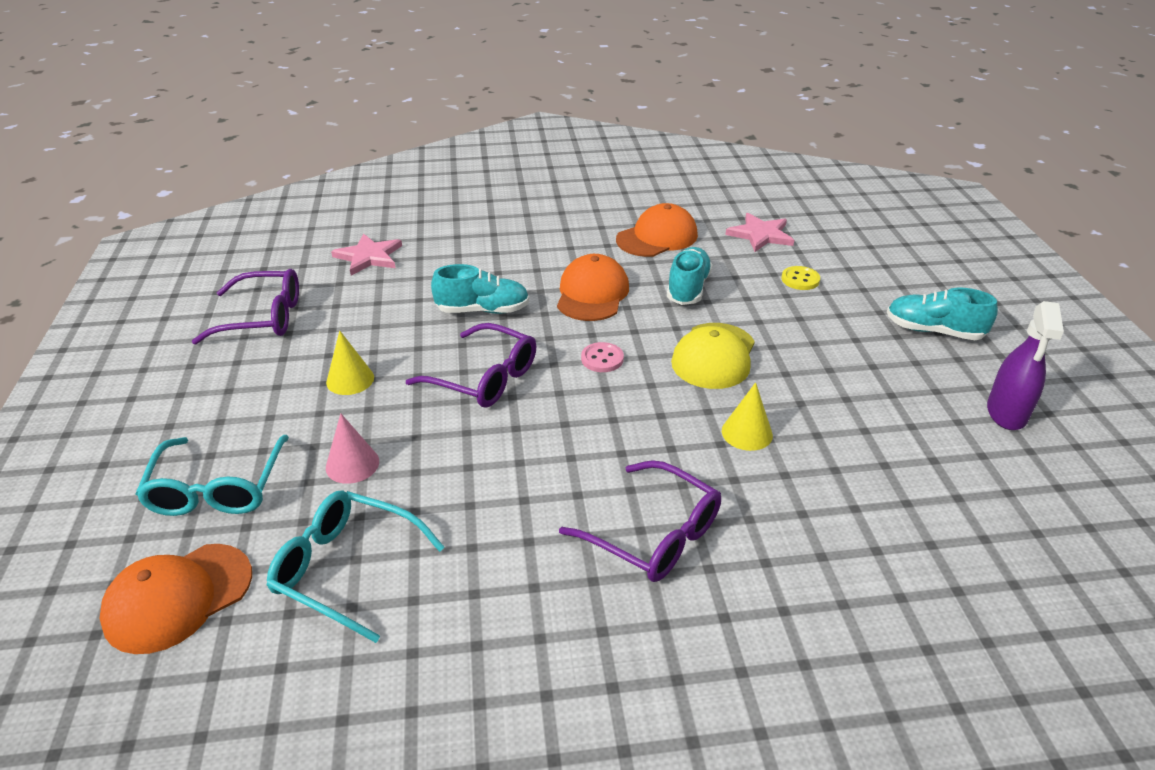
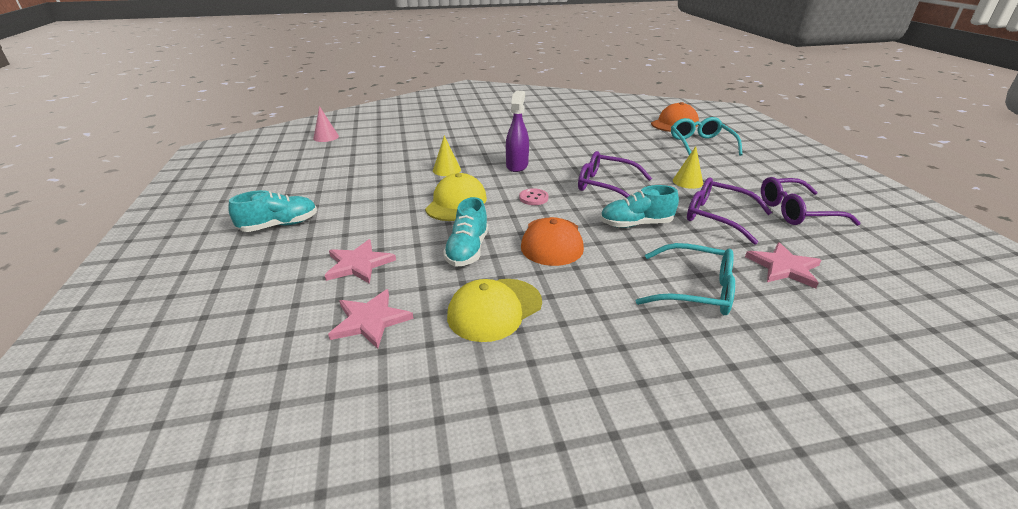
camera: 175 degrees right, 5 degrees down
(347, 569) = (619, 130): turquoise glasses -> turquoise glasses (694, 290)
(352, 464) = (647, 153): pink cone -> pink cone (326, 137)
(653, 534) = (498, 141): purple glasses -> purple glasses (718, 217)
(657, 237) = (494, 309): orange cap -> yellow cap
(800, 279) = (358, 264): yellow button -> pink star
(933, 331) = (279, 225): turquoise shoe -> turquoise shoe turned 45 degrees counterclockwise
(1006, 413) = (287, 183): purple spray bottle -> purple spray bottle (517, 165)

